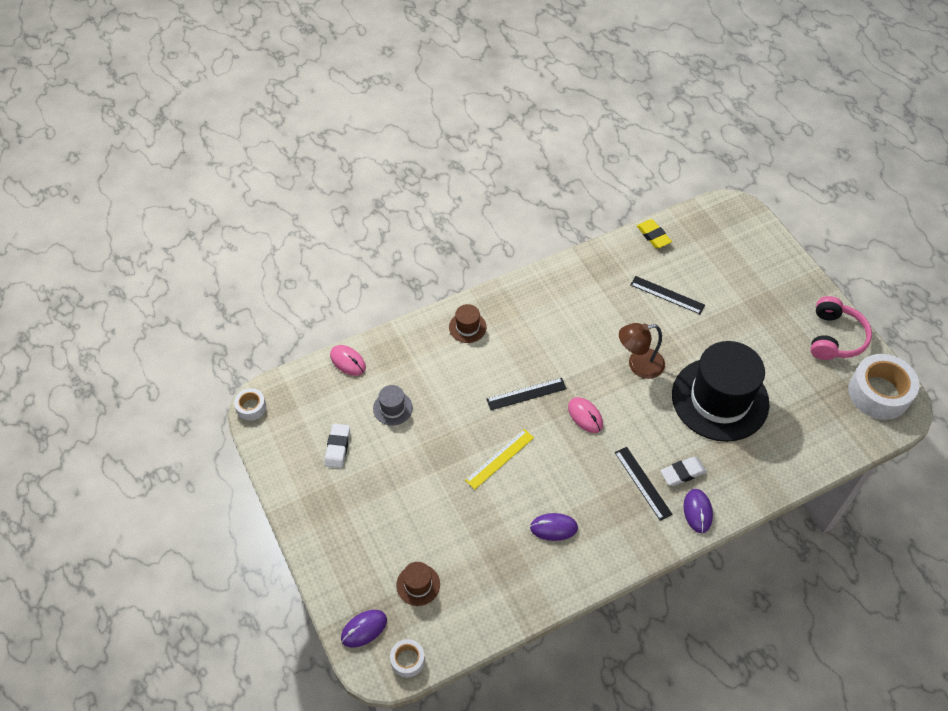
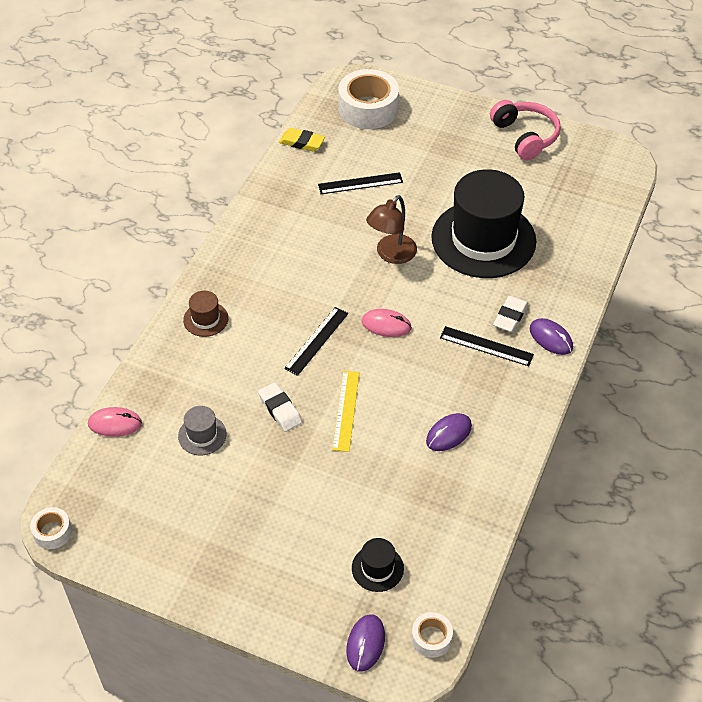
camera: 40 degrees left, 5 degrees down
(337, 447) = (181, 506): white eraser -> white eraser (280, 409)
(418, 585) = (377, 568): brown hat -> black hat
(879, 393) = (597, 158): white tape -> white tape (368, 109)

